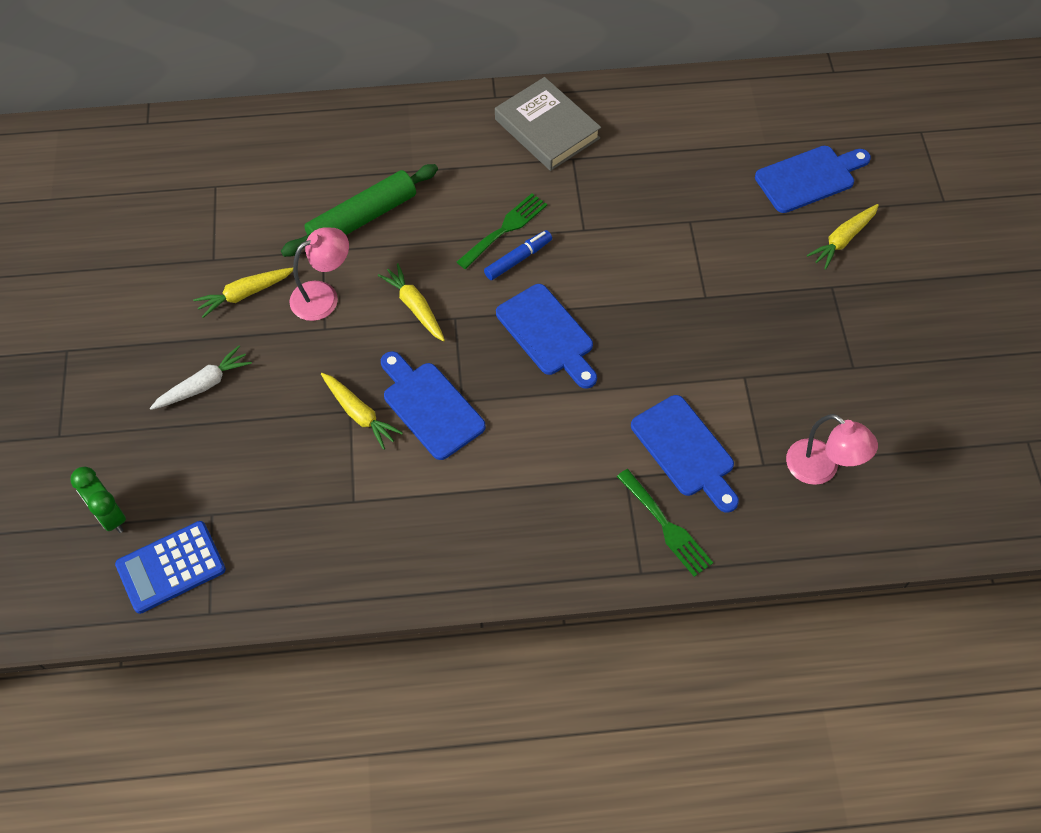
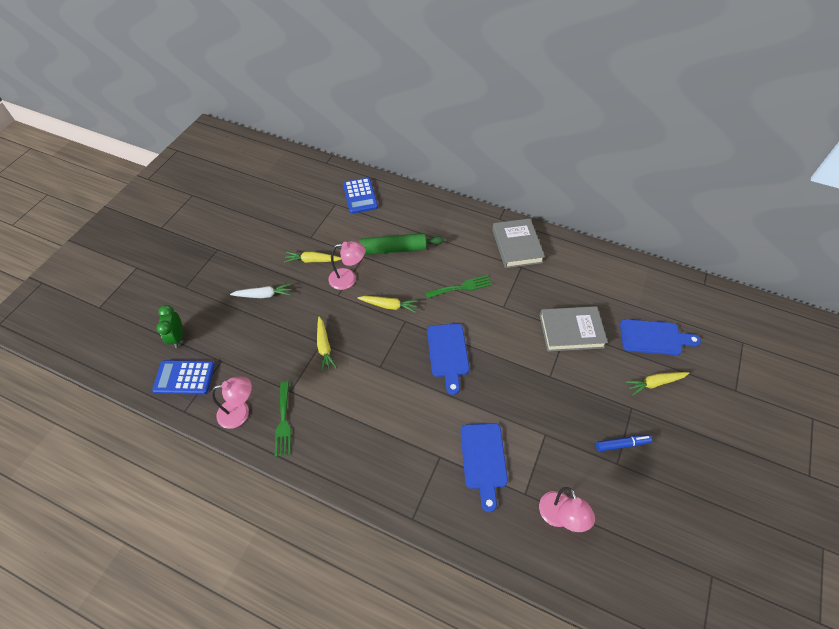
camera: 30 degrees right, 5 degrees down
(248, 155) = (360, 196): none -> blue calculator
(299, 569) = (240, 412): none -> pink lamp
(415, 307) = (389, 305): yellow carrot -> yellow carrot turned 105 degrees clockwise
(430, 407) = (361, 361): blue cutting board -> none
(518, 259) = (458, 306): blue marker -> blue marker (622, 444)
(666, 526) = (444, 499): green fork -> green fork (283, 422)
(697, 220) = (571, 331): none -> grey book

